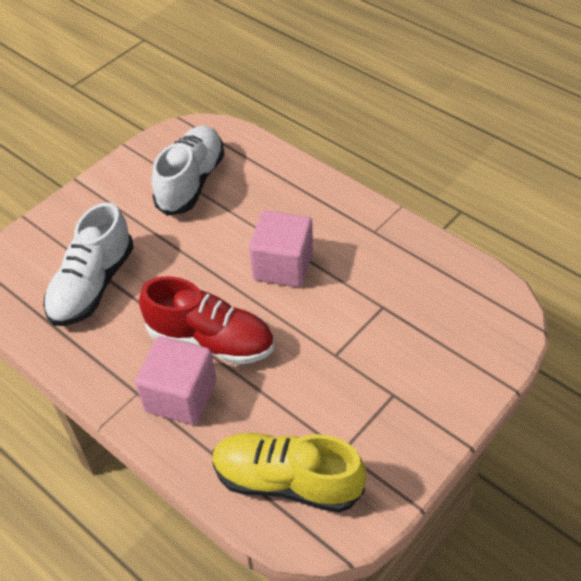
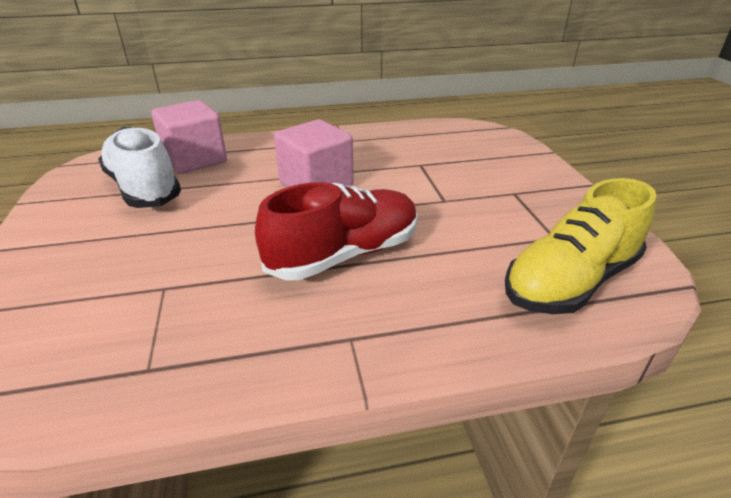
camera: 55 degrees left, 15 degrees down
(92, 285) = (146, 304): white shoe -> none
(181, 396) = (394, 305): pink cube -> pink cube (195, 160)

